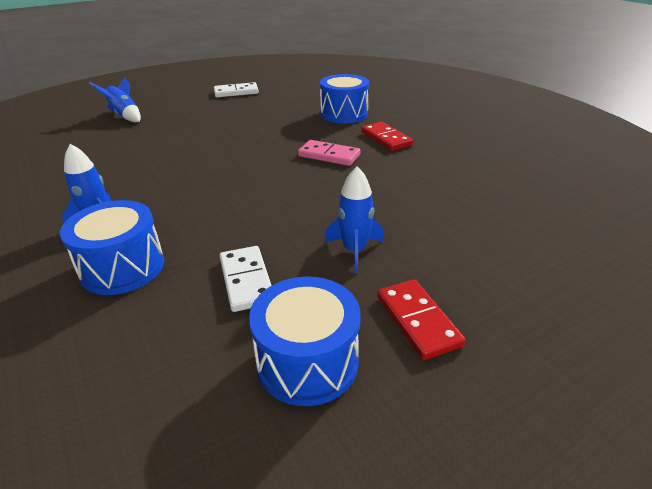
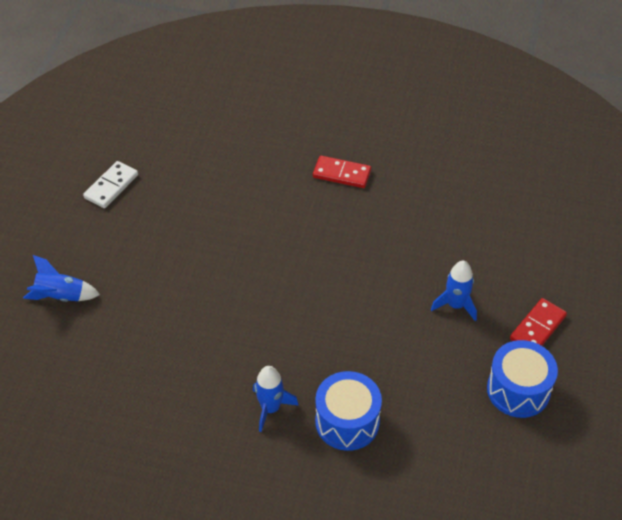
camera: 45 degrees left, 15 degrees up
(246, 280) = (428, 372): white domino -> none
(329, 155) = (326, 225): pink domino -> none
(344, 114) = (265, 159): blue drum -> none
(418, 320) = (537, 327): red domino -> red domino turned 75 degrees counterclockwise

